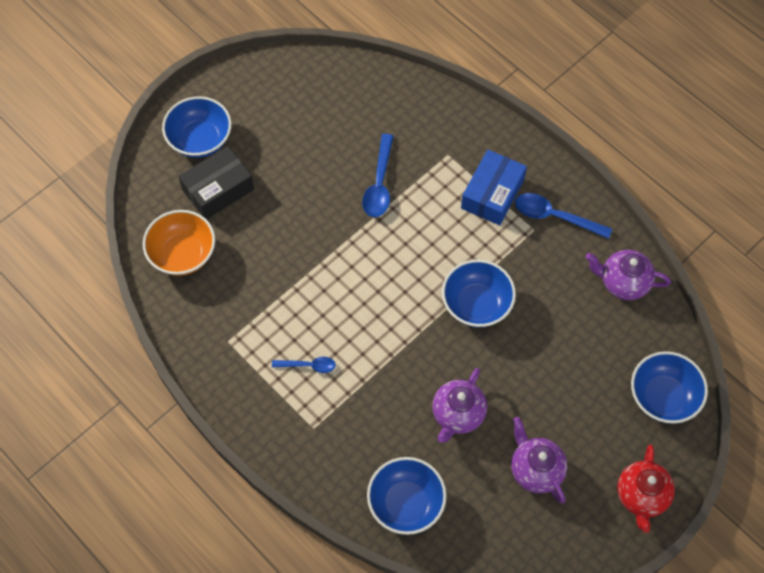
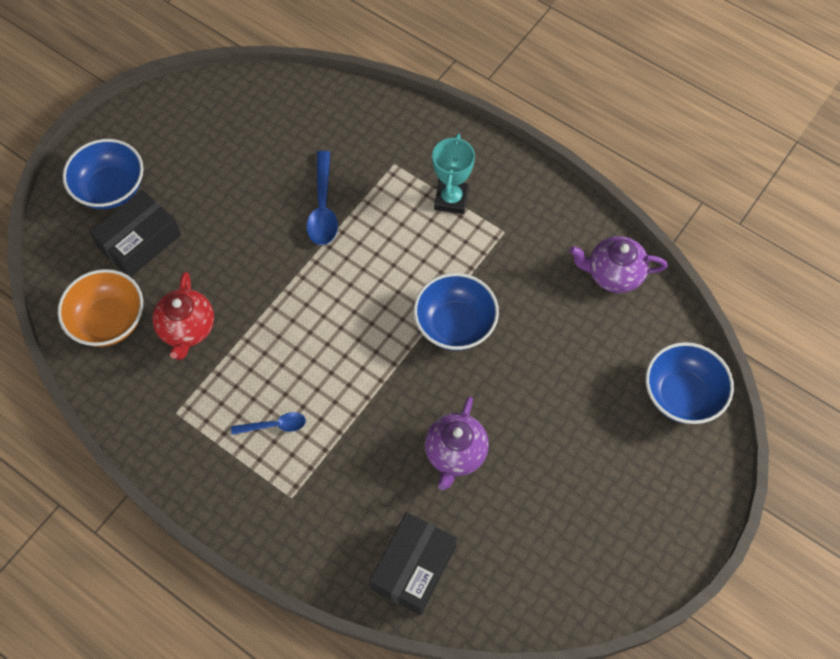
camera: 10 degrees left, 0 degrees up
(406, 503) = (413, 567): blue bowl -> black box
(492, 194) = (451, 199): blue box -> turquoise trophy
(535, 469) = (555, 502): purple teapot -> none
(555, 217) = (525, 214): blue spoon -> none
(641, 496) = (680, 512): red teapot -> red teapot (187, 329)

